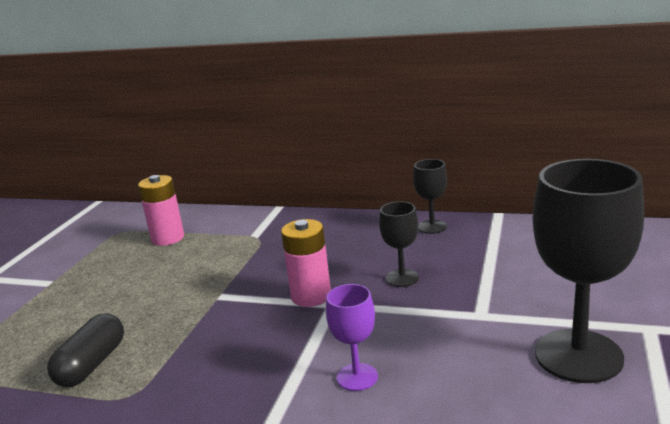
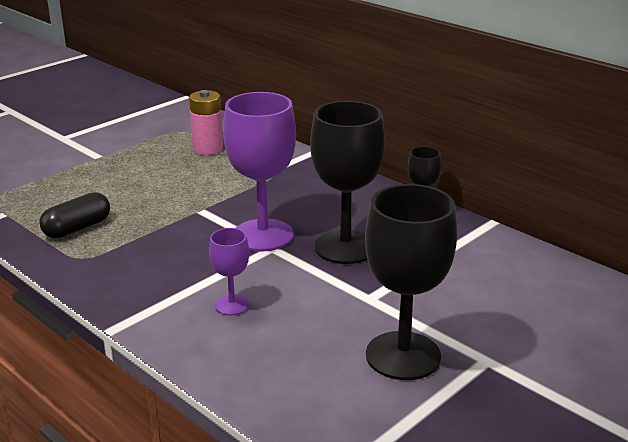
camera: 25 degrees right, 5 degrees up
(311, 296) = (263, 235): pink battery -> purple goblet
(402, 278) = (345, 247): black goblet -> black goblet, size x2.01

